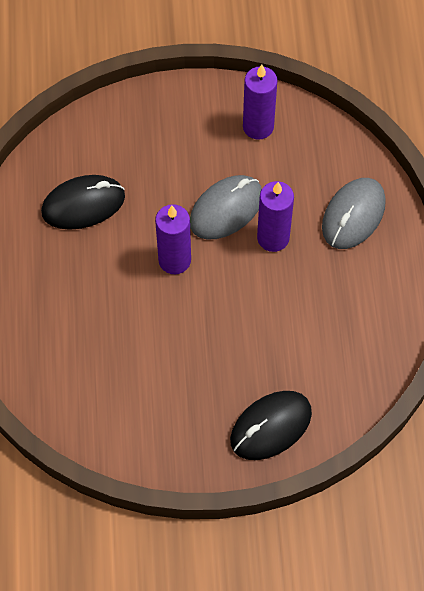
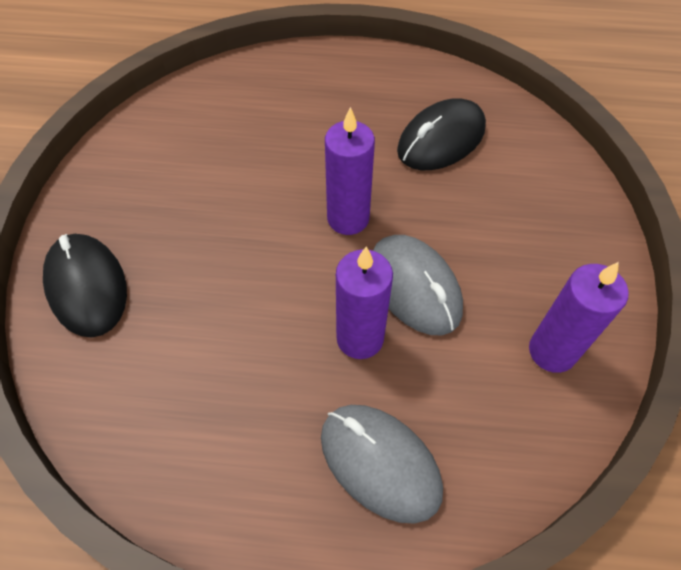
camera: 100 degrees right, 5 degrees down
(83, 204) = (441, 139): black mouse -> black mouse turned 60 degrees clockwise

